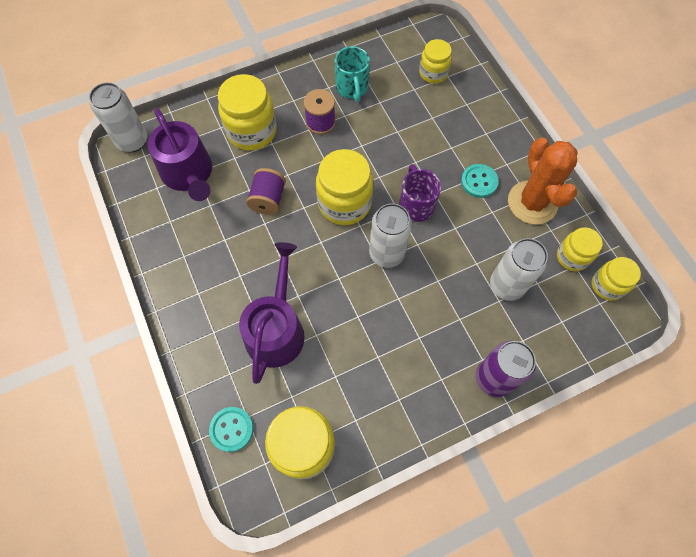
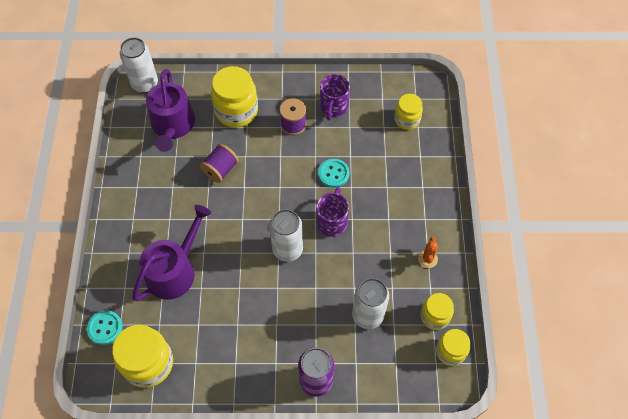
camera: 25 degrees right, 5 degrees down
(344, 203) = (276, 196): yellow jar -> none
(352, 88) = (333, 106): turquoise mug -> purple mug
(479, 181) = (393, 224): turquoise button -> turquoise button (333, 174)
(532, 202) = (427, 259): orange cactus -> orange cactus, size x0.44

